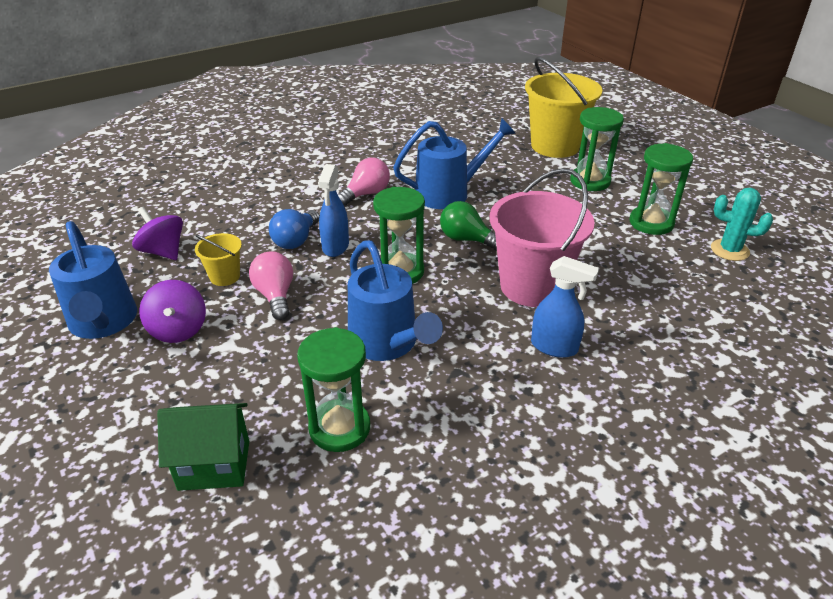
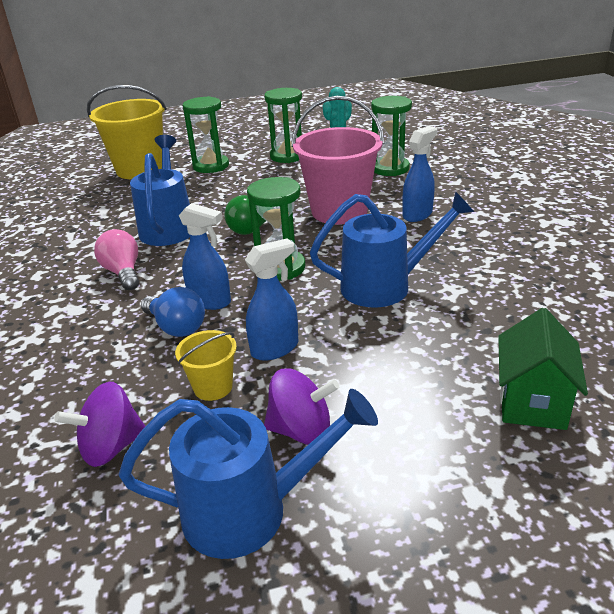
camera: 70 degrees left, 5 degrees down
(275, 296) = (275, 348): pink light bulb -> blue spray bottle
(339, 428) = (491, 322): green hourglass -> green hourglass (390, 168)

